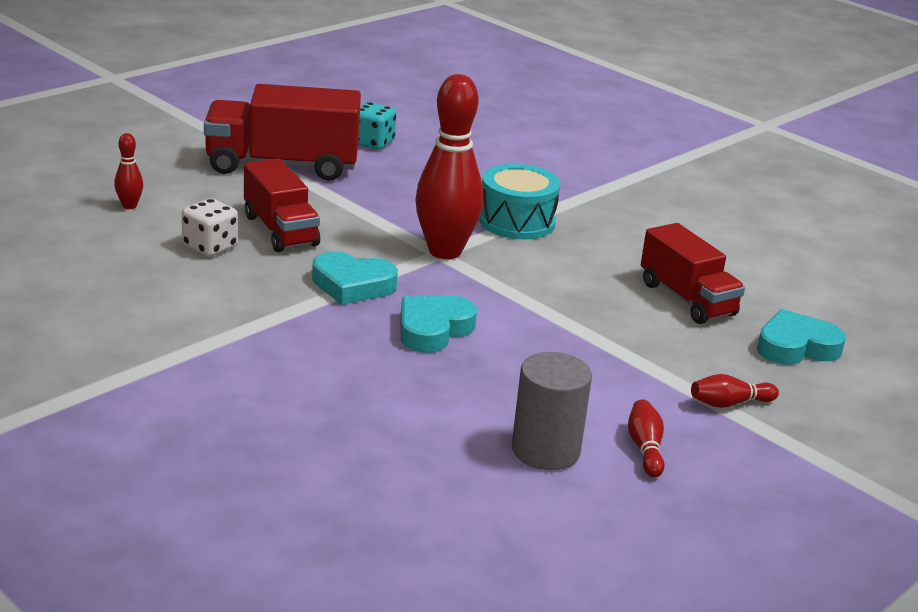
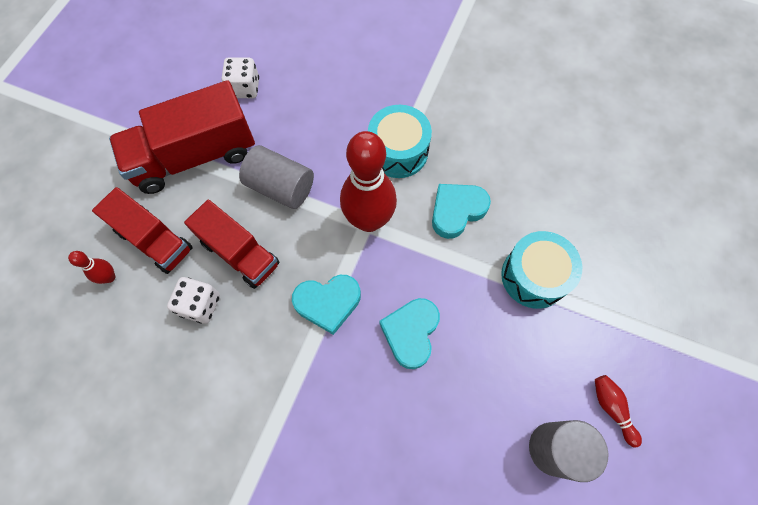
camera: 20 degrees left, 40 degrees up
(361, 206) = (281, 187): none -> grey cylinder
(372, 143) = (244, 88): turquoise dice -> white dice
(617, 338) = (534, 276): none -> turquoise drum
(687, 299) = (554, 198): red truck -> red truck (154, 240)
(729, 403) = (637, 321): red bowling pin -> none
(796, 347) = (646, 224): turquoise heart -> turquoise heart (456, 211)

